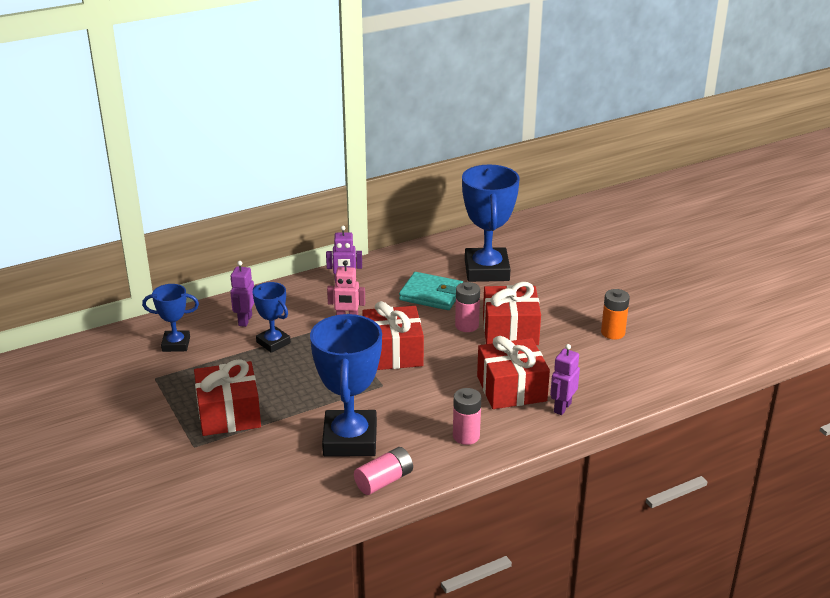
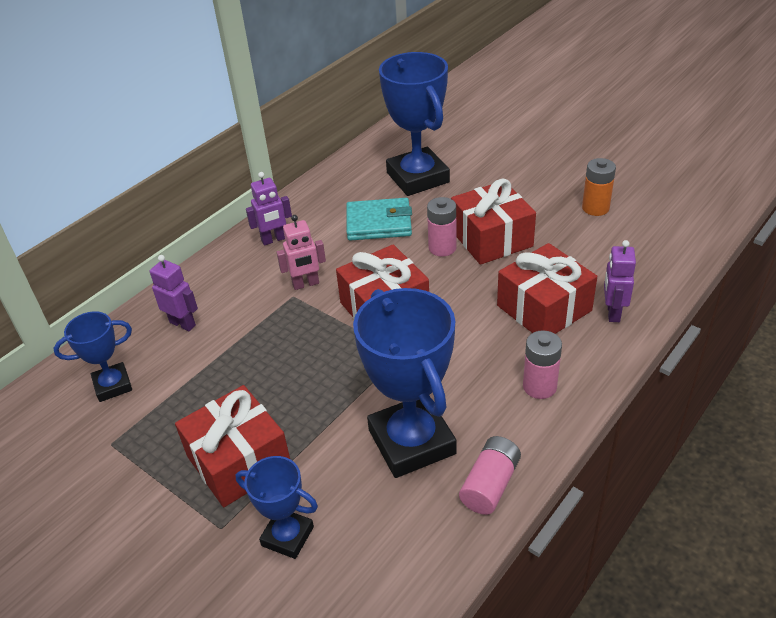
camera: 20 degrees left, 10 degrees up
(245, 320) = (183, 324): purple robot -> purple robot turned 135 degrees clockwise
(273, 342) = (235, 341): blue trophy -> blue trophy (287, 536)

